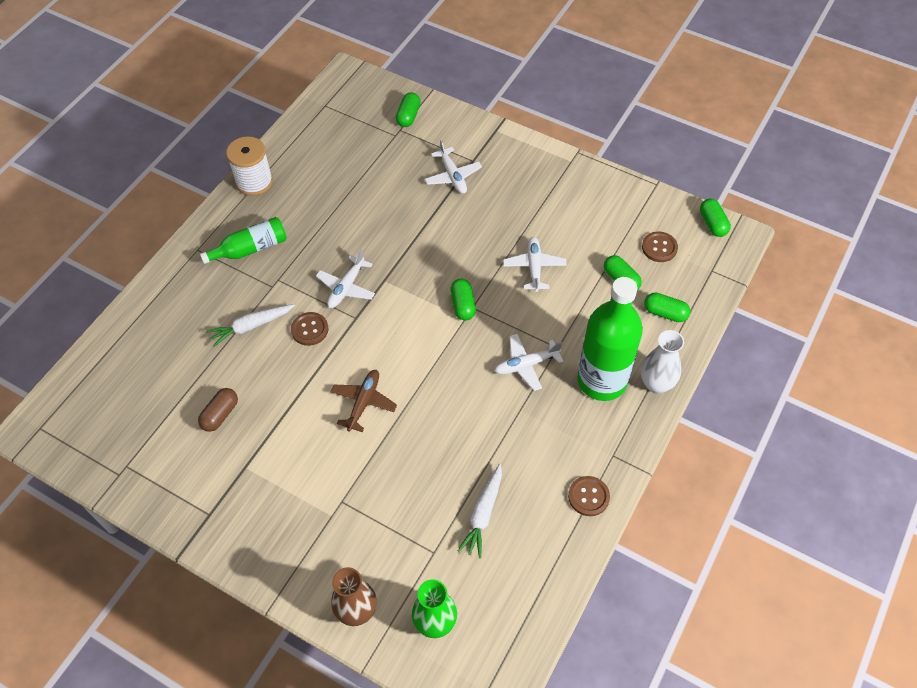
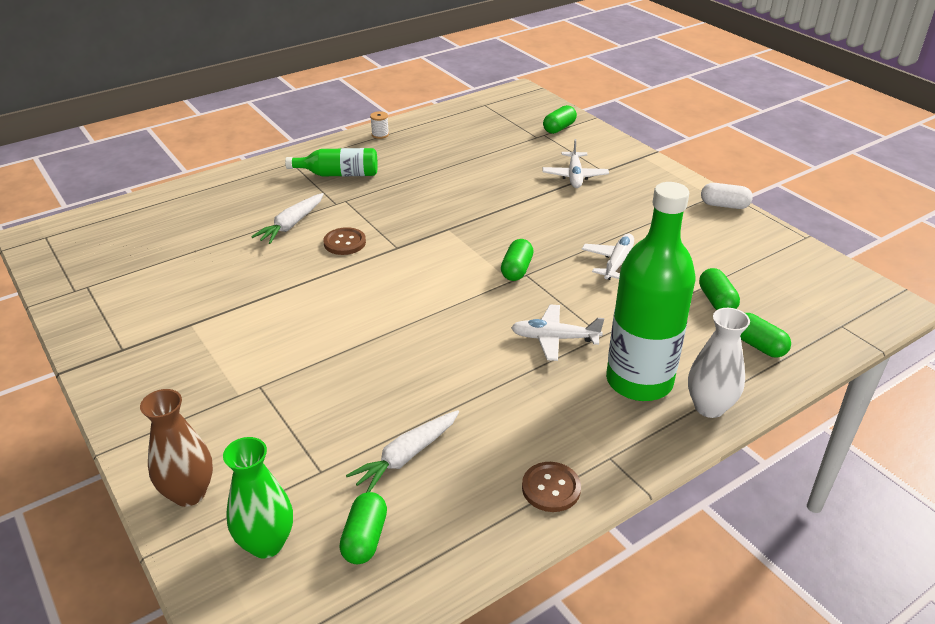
camera: 25 degrees right, 20 degrees down
(220, 414) = (205, 277): brown capsule -> none
(251, 327) = (291, 225): white carrot -> white carrot turned 60 degrees counterclockwise
(254, 182) = (380, 134): white spool -> white spool, size x0.45
(346, 287) = (405, 223): white plane -> none
(364, 402) = (351, 313): brown plane -> none
(584, 169) = (724, 205): none -> white capsule
(659, 248) = (781, 288): brown button -> none
(713, 224) = (863, 286): green capsule -> green capsule (365, 538)

